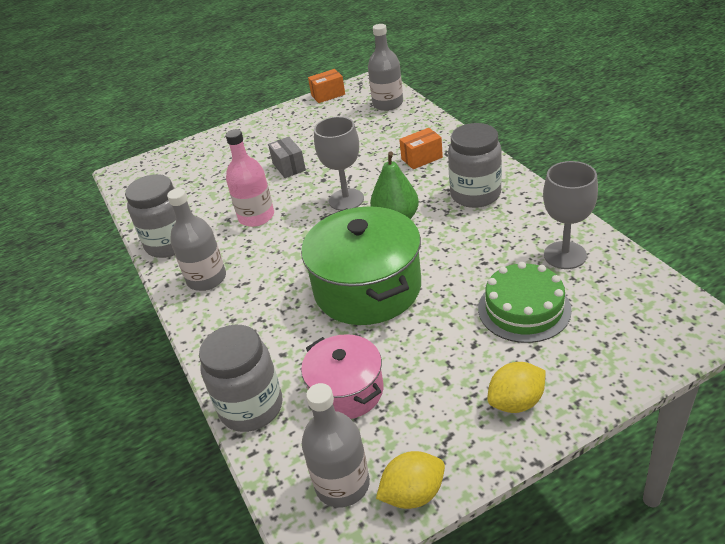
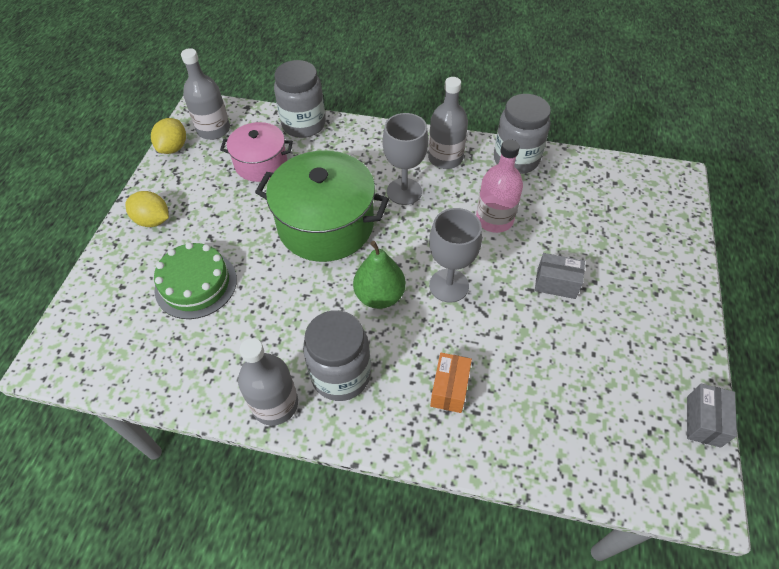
camera: 125 degrees right, 15 degrees up
(328, 95) = (703, 421): orange box -> grey box
(388, 104) = (610, 460): grey bottle -> grey bottle (275, 404)
(516, 402) = (153, 220): yellow lemon -> yellow lemon turned 75 degrees counterclockwise
(565, 255) = (199, 357): grey goblet -> grey goblet (404, 191)

